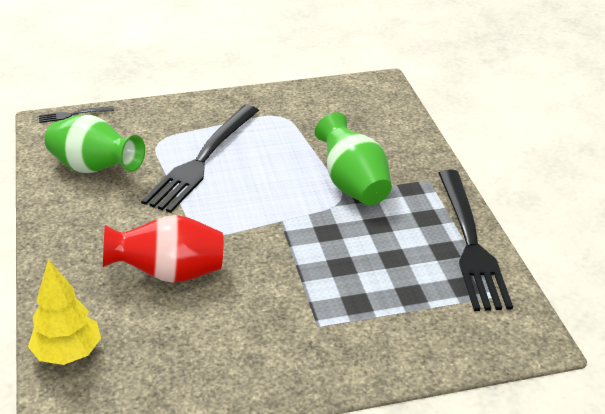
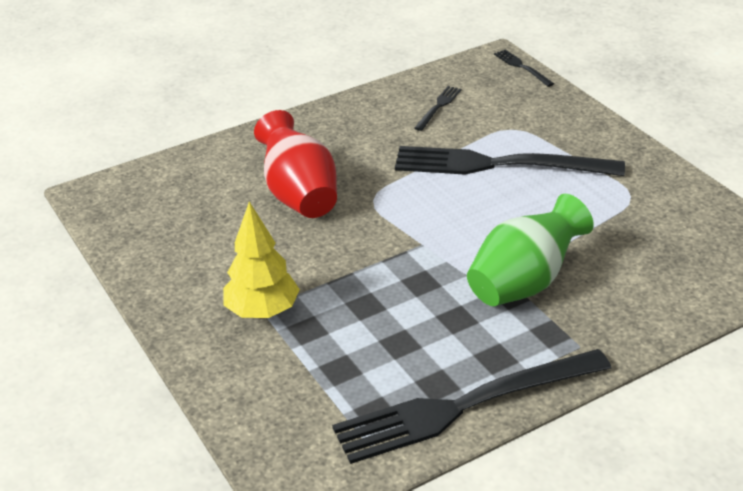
camera: 75 degrees right, 0 degrees up
(68, 354) = (172, 172): yellow tree -> yellow tree (262, 312)
(95, 169) = (438, 107): green vase -> black fork

